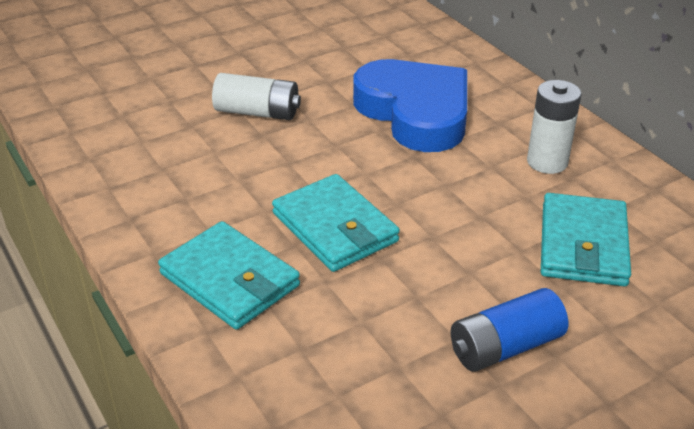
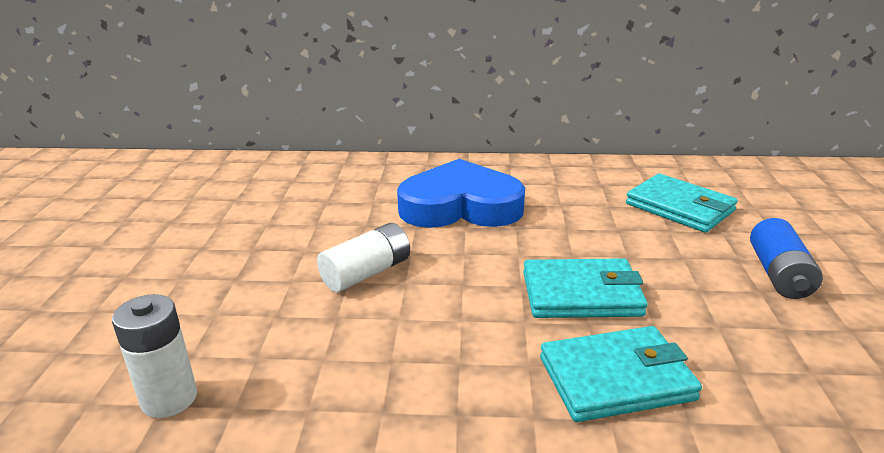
camera: 55 degrees left, 10 degrees down
(547, 162) = (576, 185): white battery -> white battery (169, 399)

